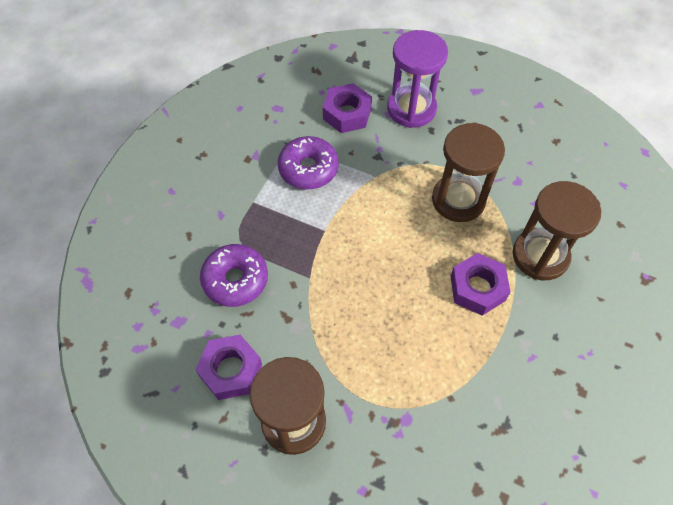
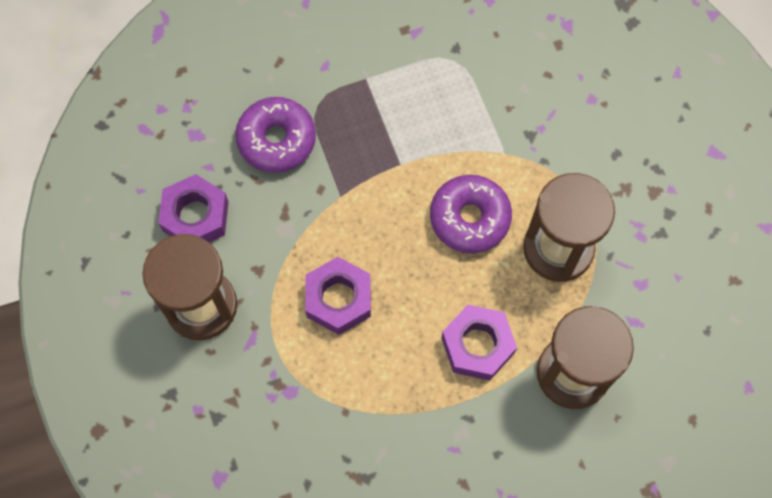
camera: 45 degrees right, 10 degrees up
(308, 169) = (450, 89): purple donut -> purple donut (469, 218)
(347, 114) = (550, 63): purple nut -> purple nut (338, 299)
(411, 109) = (621, 114): purple hourglass -> none

